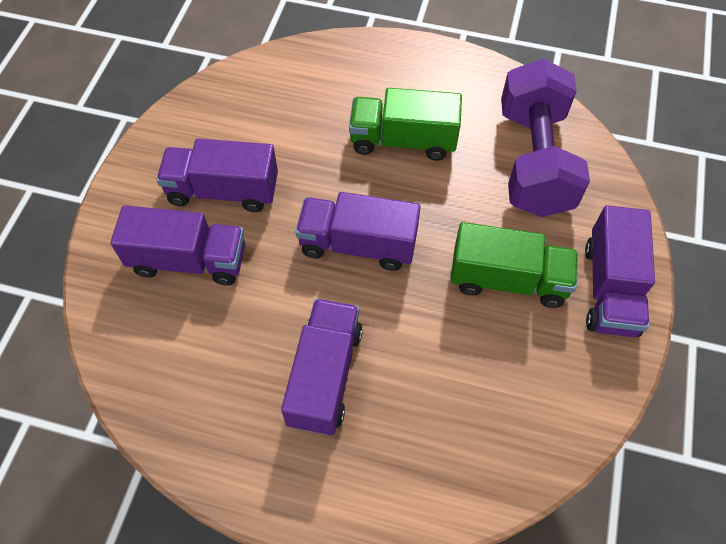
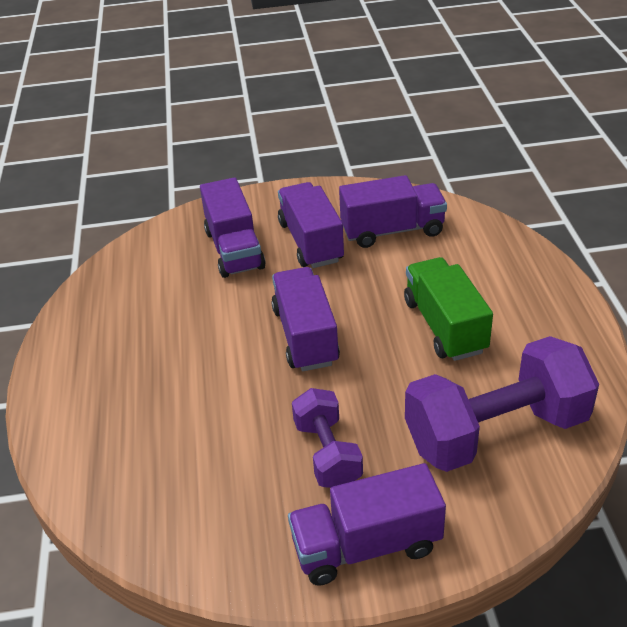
camera: 70 degrees right, 20 degrees down
(325, 376) = (164, 360): purple truck -> purple truck (392, 231)
(508, 279) = (327, 453): green truck -> purple dumbbell

